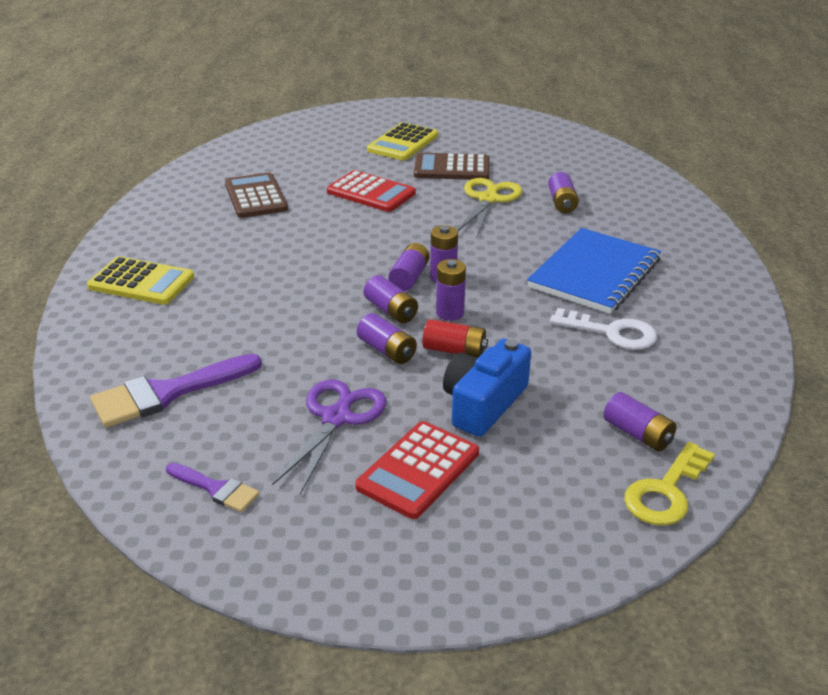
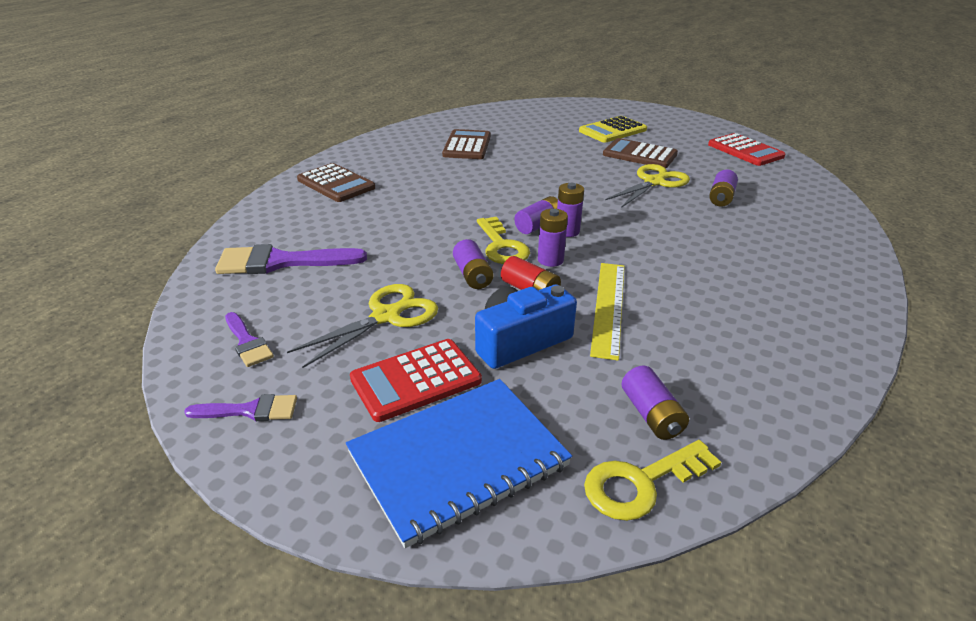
camera: 25 degrees right, 0 degrees up
(141, 282) = (336, 184): yellow calculator -> brown calculator
(285, 550) = (251, 410): none -> purple brush
(336, 417) = (387, 316): purple scissors -> yellow scissors
(371, 193) = (558, 159): red calculator -> red calculator (745, 151)
(391, 311) = (502, 246): purple battery -> yellow key
(537, 347) = (608, 307): none -> yellow ruler
(595, 273) = (711, 260): blue notebook -> blue notebook (458, 460)
(612, 332) = (692, 314): white key -> none

